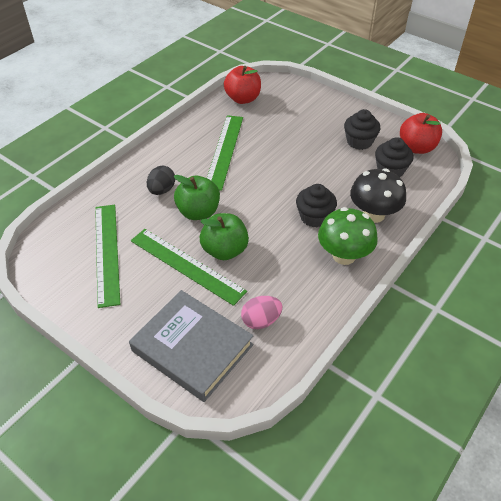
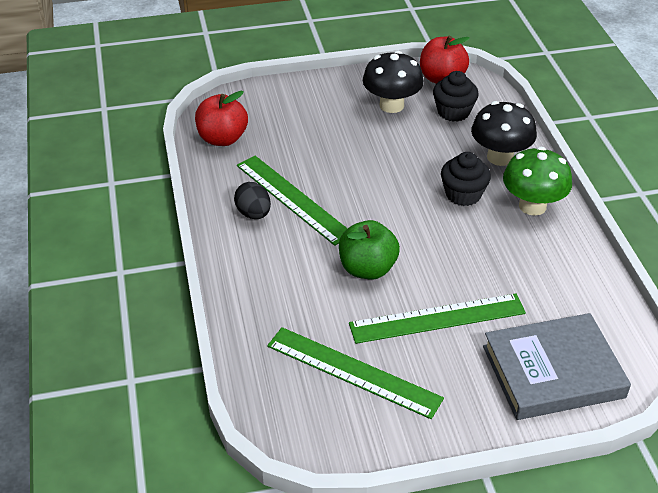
camera: 50 degrees left, 5 degrees down
(162, 190) = (300, 278): black egg -> black egg (253, 214)
(225, 250) = (444, 279): green apple -> none
(261, 321) = (562, 305): pink egg -> none
(359, 141) = (391, 105): black cupcake -> black mushroom

